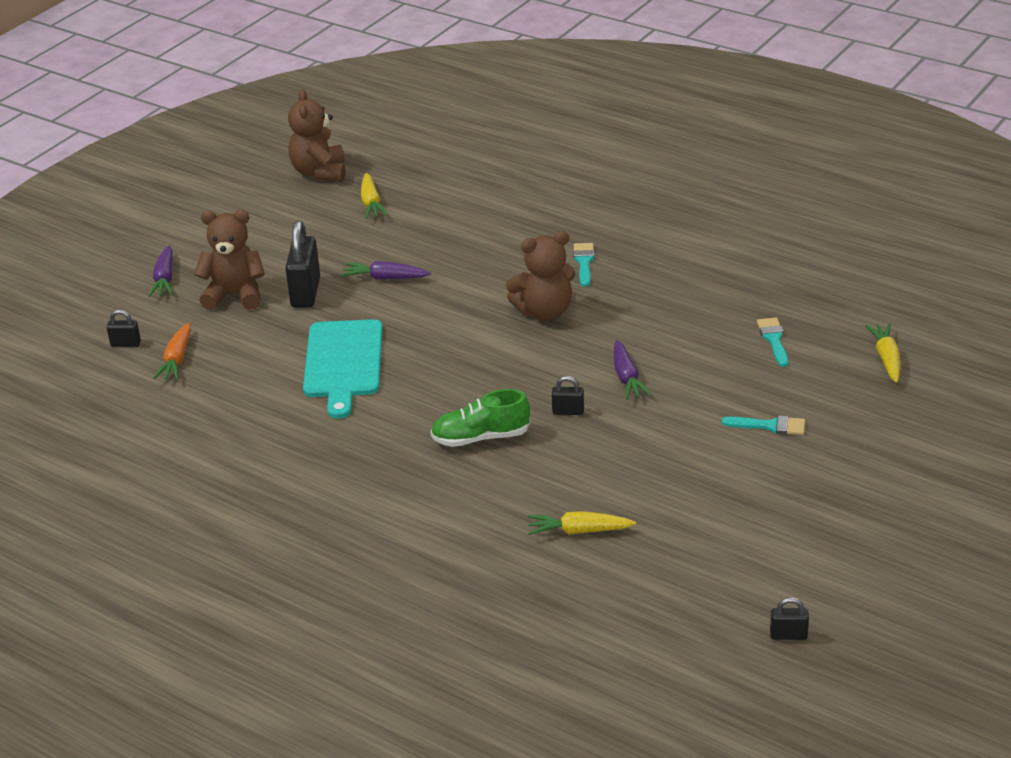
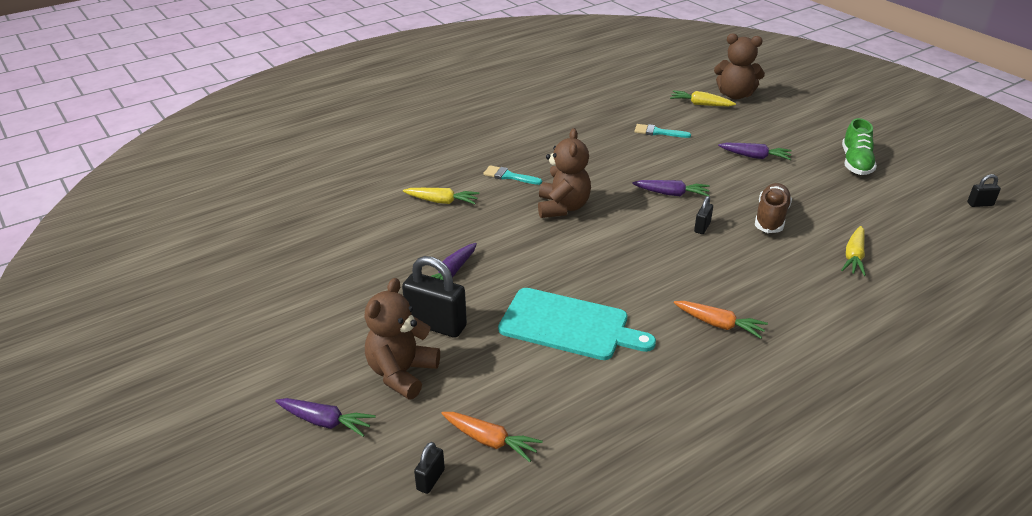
camera: 70 degrees left, 0 degrees up
(319, 172) = (233, 273): brown teddy bear -> brown teddy bear (735, 95)
(371, 203) = (320, 255): yellow carrot -> yellow carrot (442, 201)
(393, 451) = (719, 324): none -> orange carrot
(480, 437) = (718, 275): green shoe -> green shoe (855, 163)
(624, 458) = (771, 218): none -> brown shoe
(770, 426) = (755, 157): turquoise brush -> purple carrot
(788, 635) = (980, 204): black padlock -> black padlock turned 60 degrees clockwise

